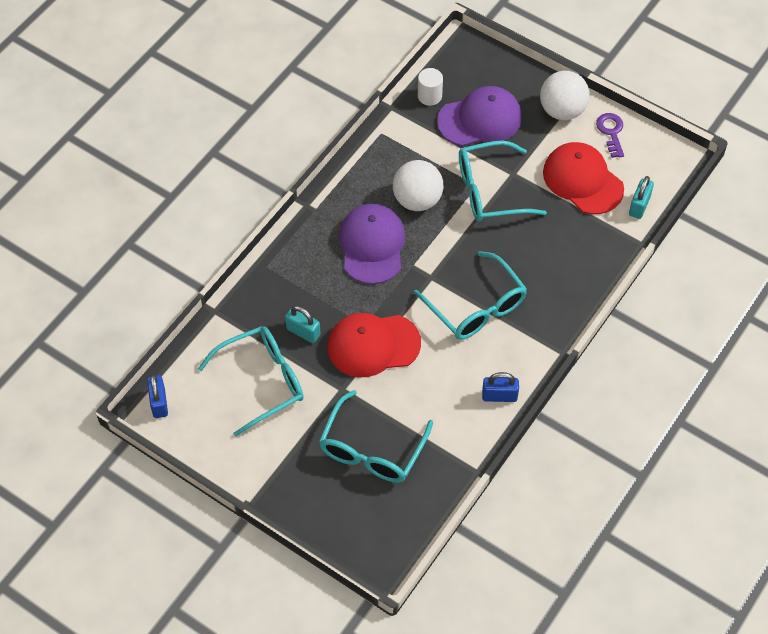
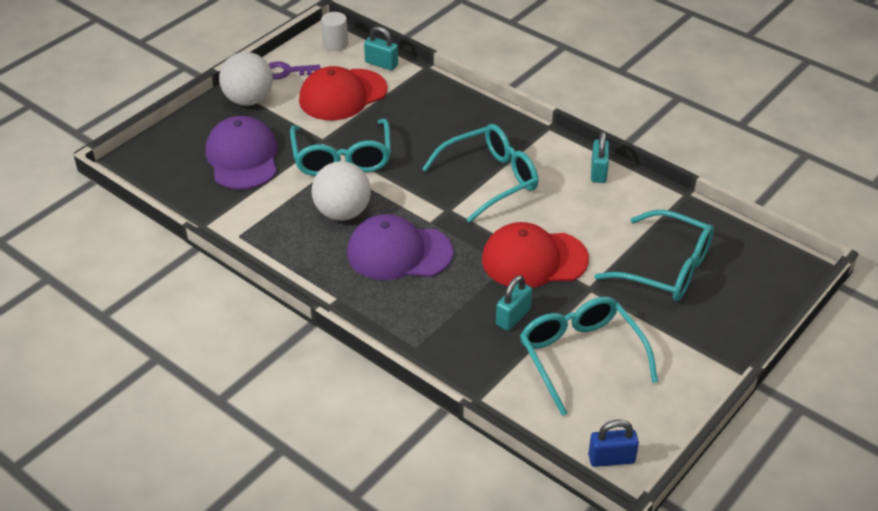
camera: 85 degrees left, 15 degrees down
(373, 345) = (534, 259): red cap -> red cap turned 90 degrees clockwise
(429, 96) = (196, 193): white cylinder -> white cylinder (335, 44)
(499, 396) = (598, 172): blue padlock -> turquoise padlock

